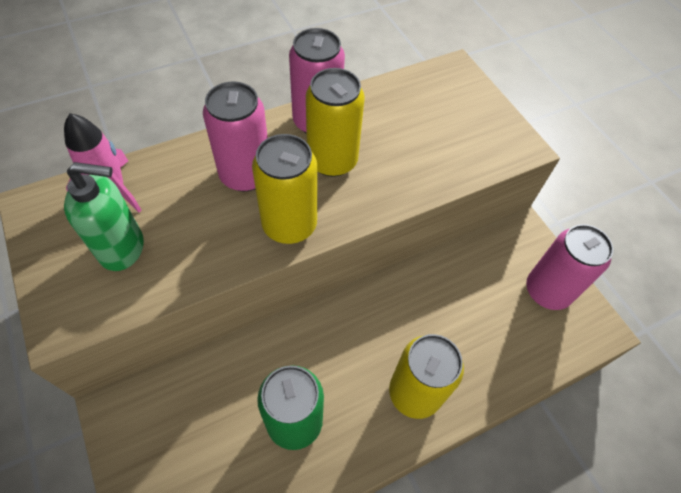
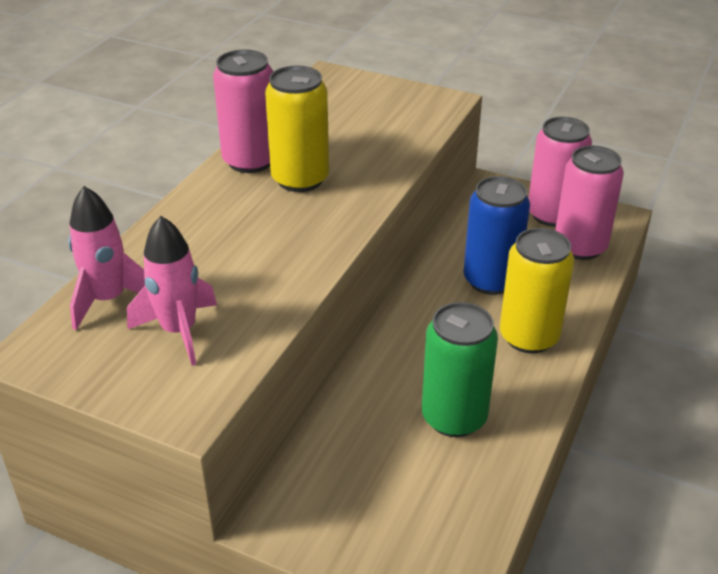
camera: 35 degrees left, 20 degrees down
(123, 249) = (179, 331): green soap dispenser -> pink rocket
(245, 175) = (231, 225): pink can -> pink can (580, 247)
(289, 225) = (317, 236): yellow can -> none
(437, 320) = (491, 280): none -> blue can

